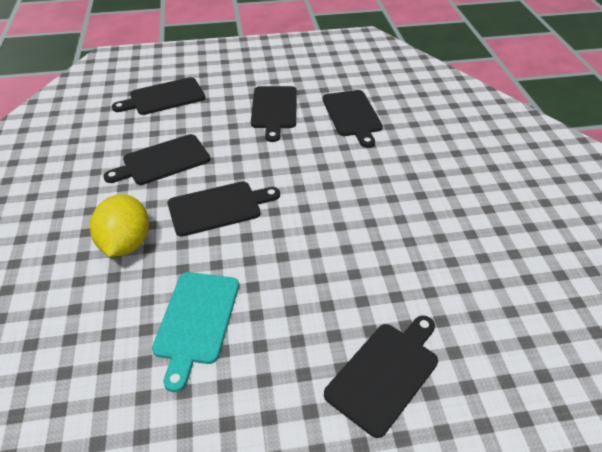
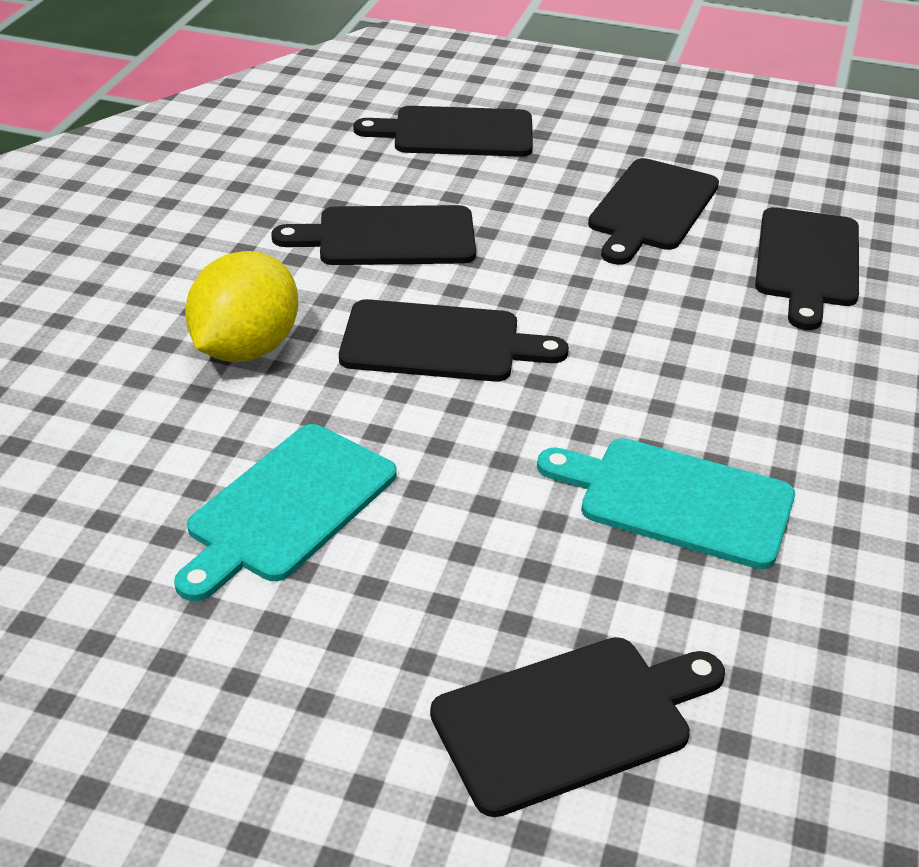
camera: 25 degrees right, 5 degrees down
(366, 247) = (677, 501): none -> turquoise cutting board

